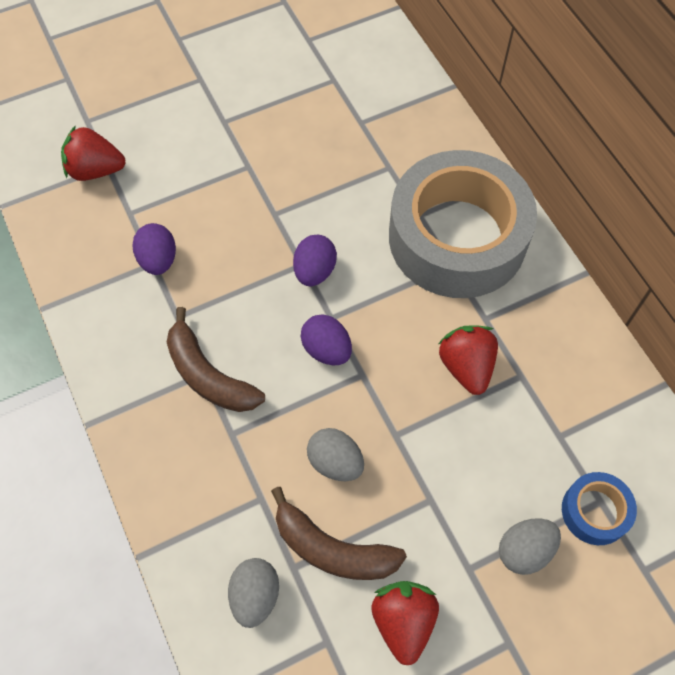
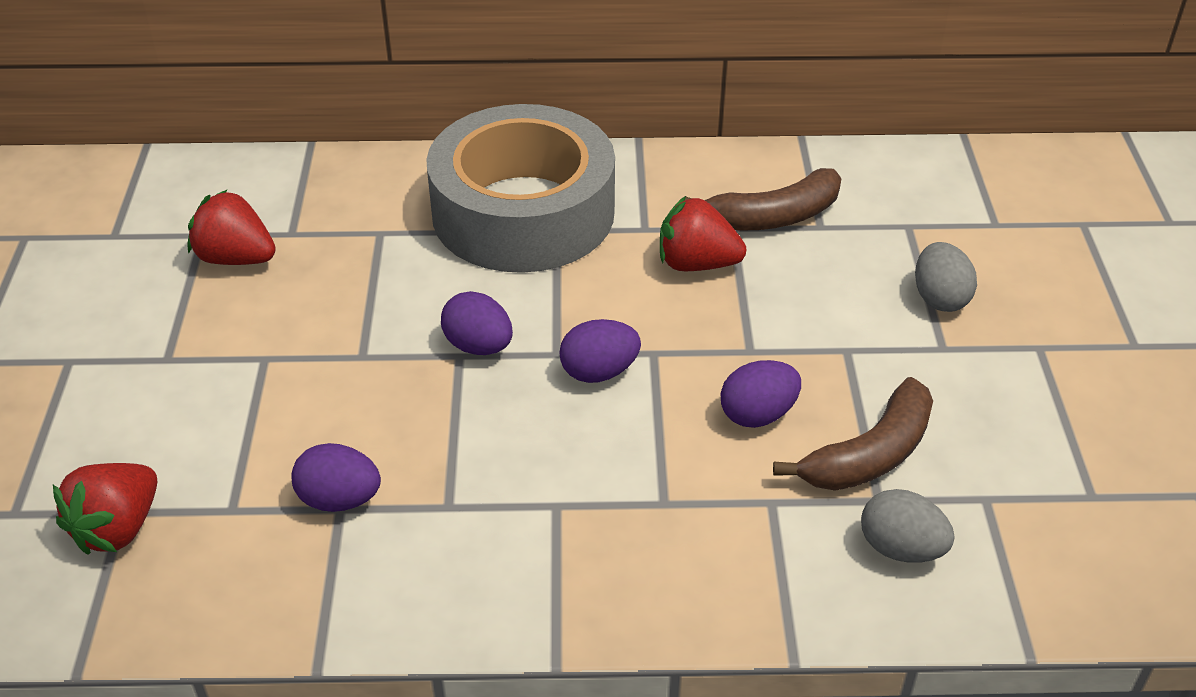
camera: 65 degrees left, 20 degrees down
(208, 375) = (562, 500): brown banana -> brown banana (773, 217)
(335, 462) = (758, 414): grey egg -> purple egg
(403, 621) = (984, 422): red strawberry -> red strawberry (236, 258)
(595, 511) = (918, 233): blue tape -> none

